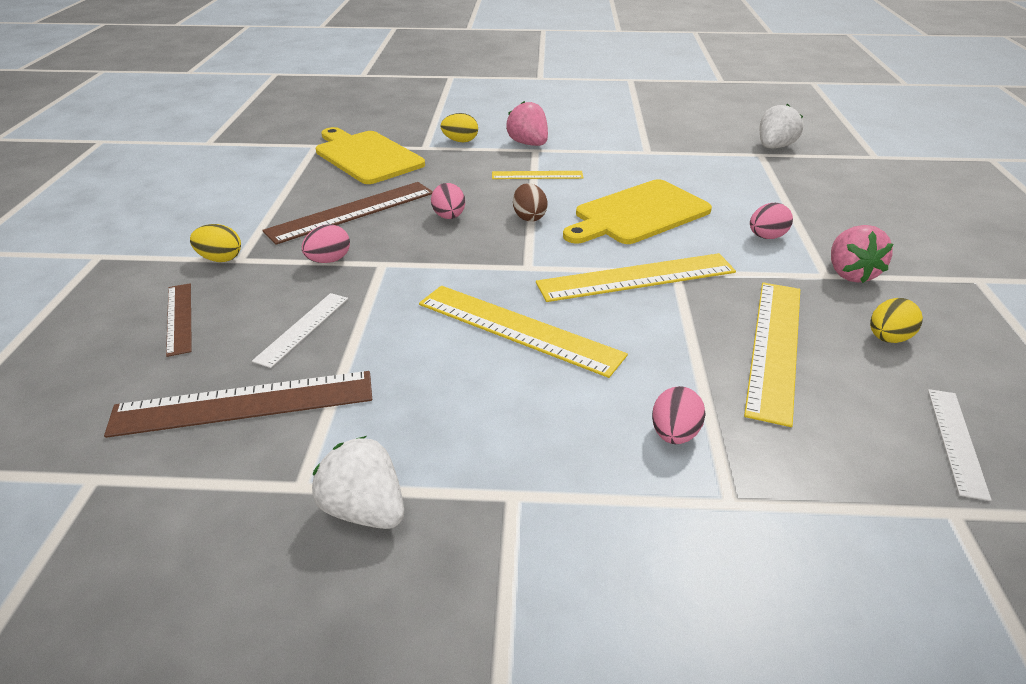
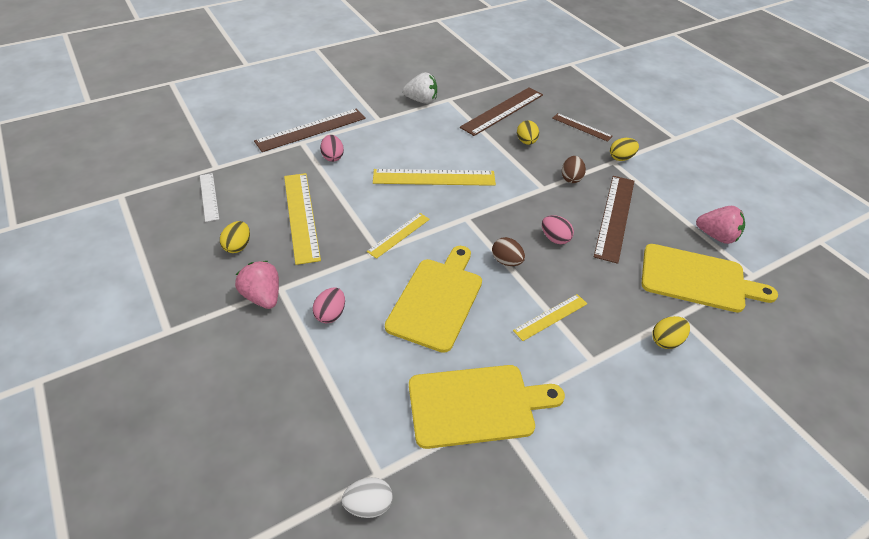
camera: 145 degrees right, 10 degrees up
(302, 328) = (526, 142): white ruler -> yellow egg
(329, 260) = (571, 178): pink egg -> brown egg
(528, 144) = (608, 368): pink strawberry -> pink strawberry (716, 236)
(636, 277) = (399, 235): yellow ruler -> yellow ruler, size x0.57
(658, 157) = (477, 405): none -> yellow cutting board
(694, 532) = (311, 130): none -> brown ruler
(774, 147) = (368, 505): white strawberry -> white egg

